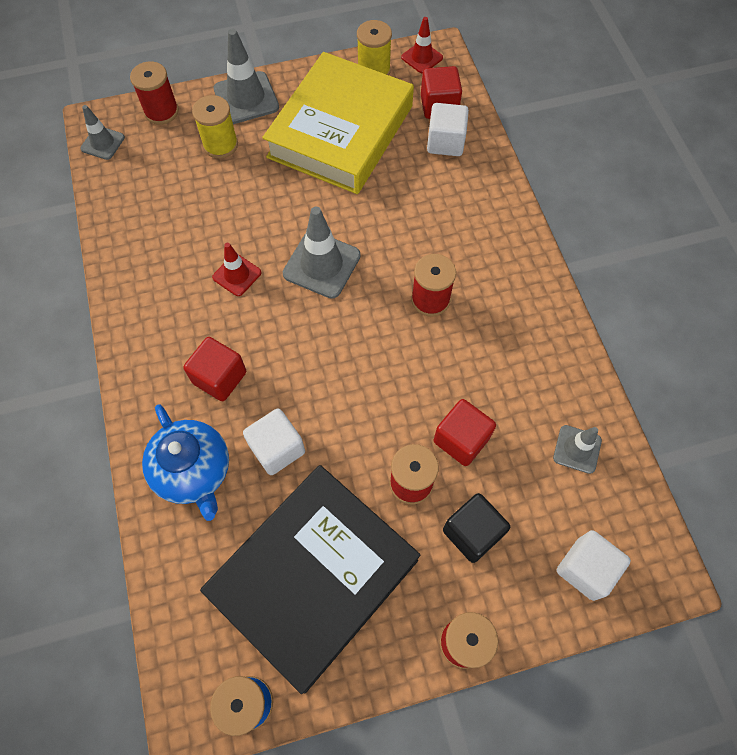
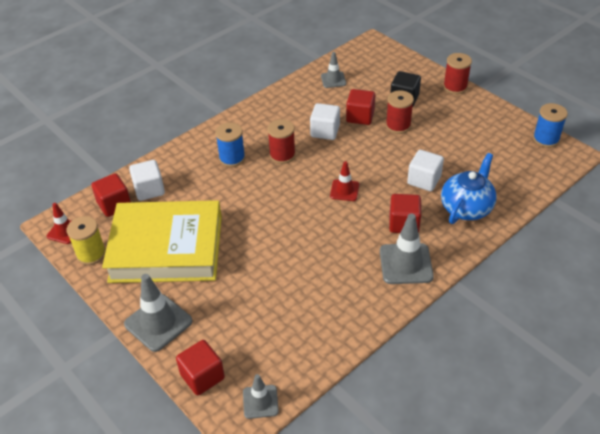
camera: 115 degrees left, 20 degrees down
(161, 112) = (202, 376): red spool -> red cube
(220, 145) = (217, 315): yellow spool -> none
(237, 275) = (327, 249): red traffic cone -> red traffic cone (344, 190)
(314, 577) = (474, 140): black book -> none
(322, 264) = (290, 211): grey traffic cone -> grey traffic cone (406, 264)
(456, 241) = (232, 158): none -> blue spool
(585, 569) = (390, 63): white cube -> white cube (325, 131)

